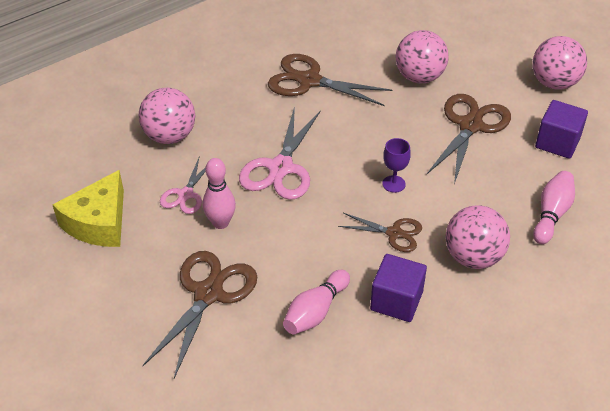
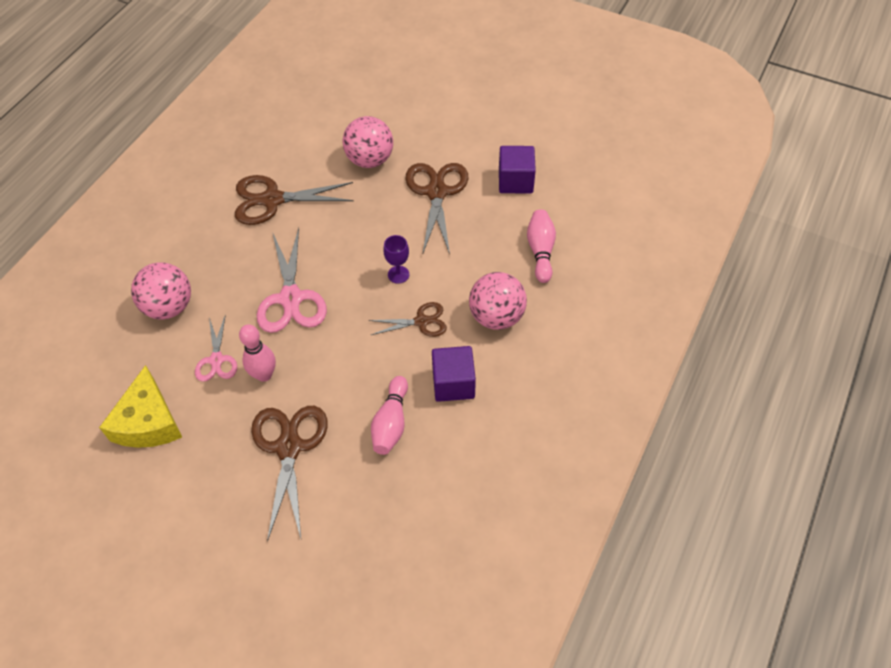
camera: 25 degrees left, 10 degrees up
(554, 83) = (487, 124): pink ball -> none

